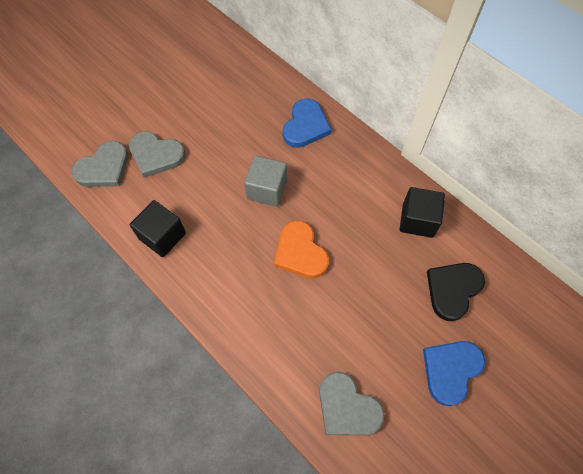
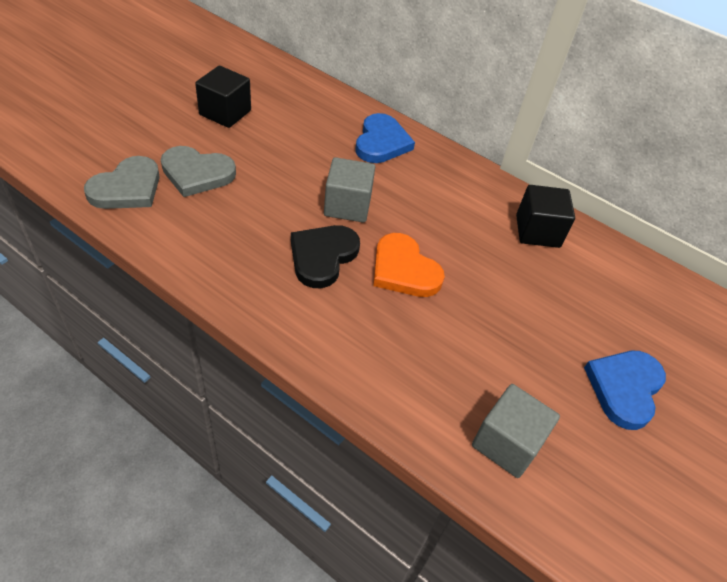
camera: 15 degrees left, 15 degrees down
(162, 236) = (218, 259): black cube -> black cube (225, 113)
(347, 407) = (507, 443): grey heart -> grey cube
(452, 290) = (600, 300): black heart -> black heart (322, 256)

